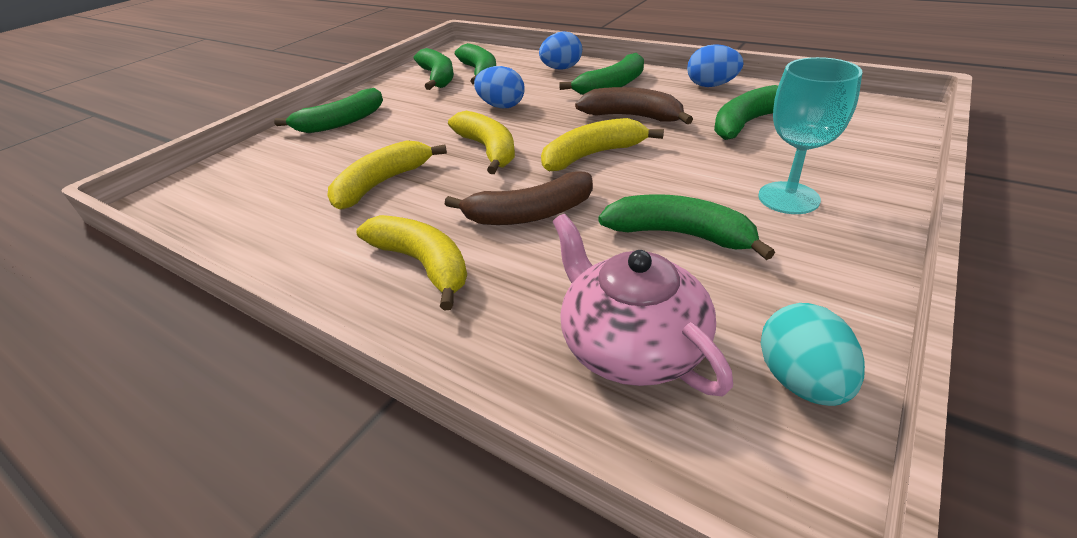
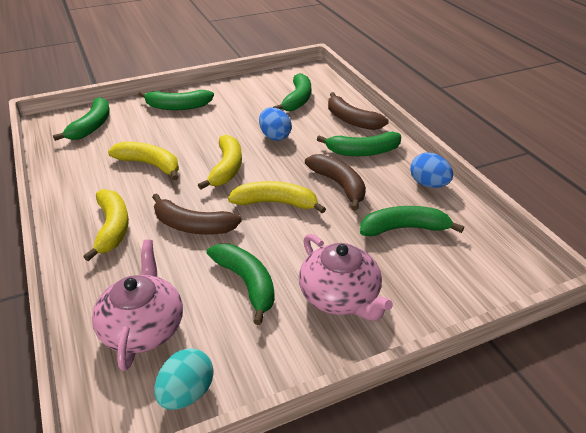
camera: 30 degrees right, 0 degrees up
(382, 183) = (150, 165): yellow banana -> yellow banana turned 45 degrees clockwise
(438, 77) = (268, 92): green banana -> green banana (92, 126)
(561, 69) = (351, 120): blue egg -> brown banana
(788, 198) = (340, 296): turquoise goblet -> pink teapot

